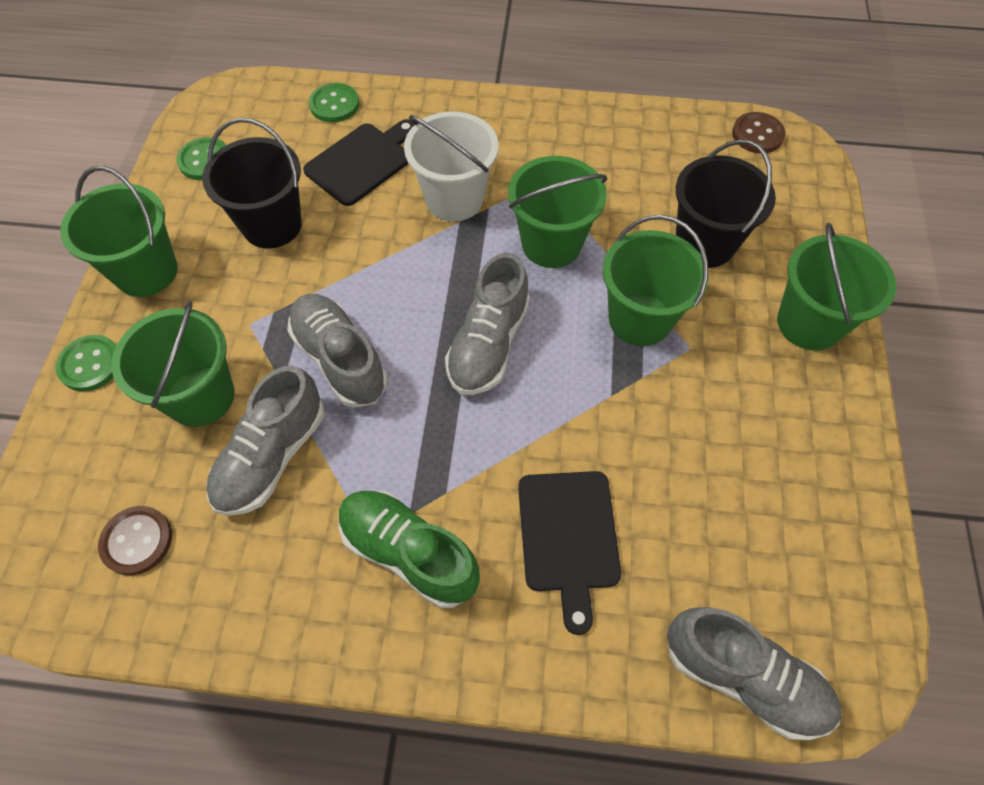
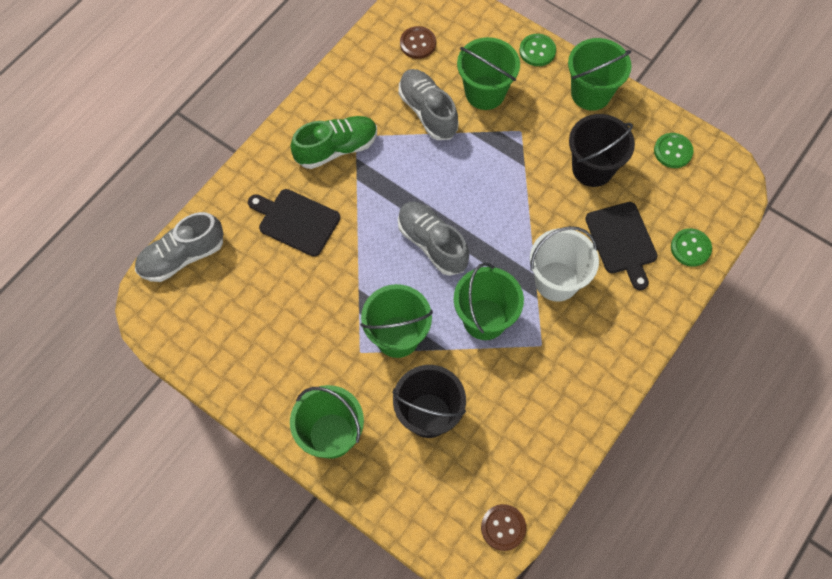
camera: 120 degrees right, 5 degrees up
(340, 359) = (468, 165): grey shoe -> none

